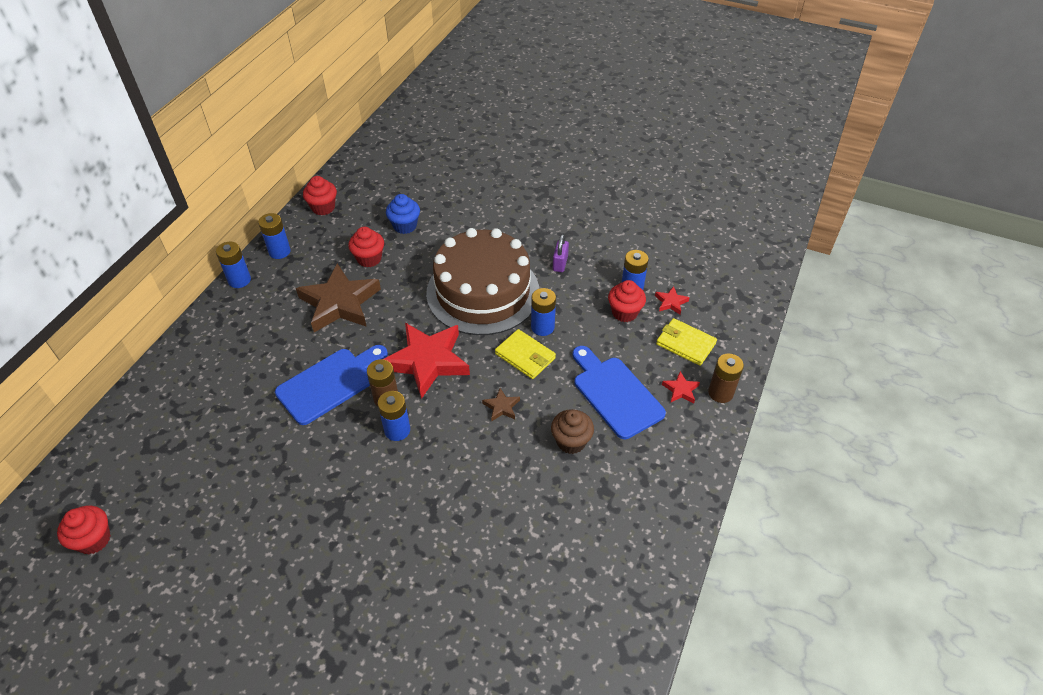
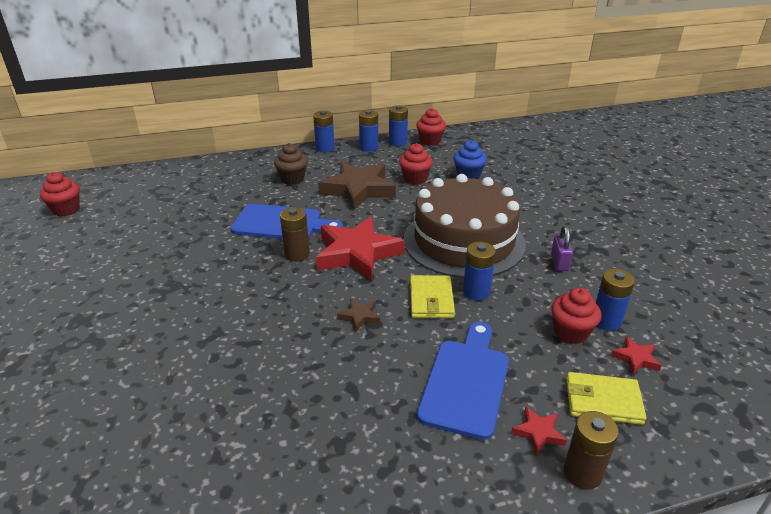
camera: 50 degrees right, 15 degrees down
(397, 430) = (272, 275): blue battery -> blue battery (398, 142)
(560, 263) = (559, 263): purple padlock -> purple padlock turned 60 degrees counterclockwise
(571, 441) = (372, 383): brown cupcake -> brown cupcake (292, 179)
(685, 344) = (603, 401): yellow wallet -> yellow wallet turned 75 degrees counterclockwise

